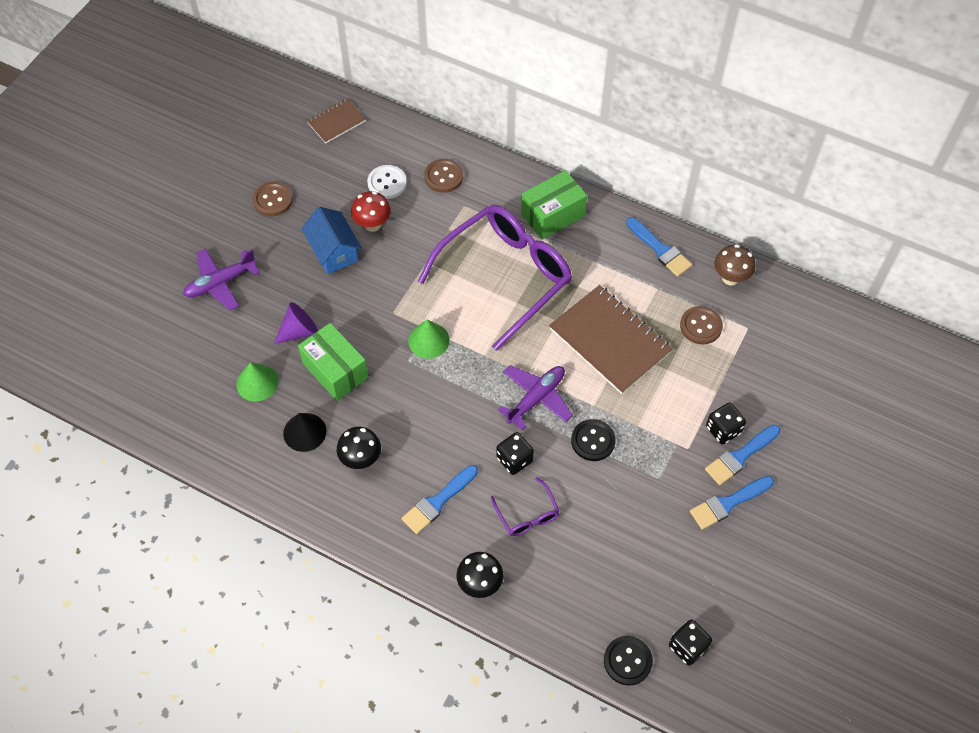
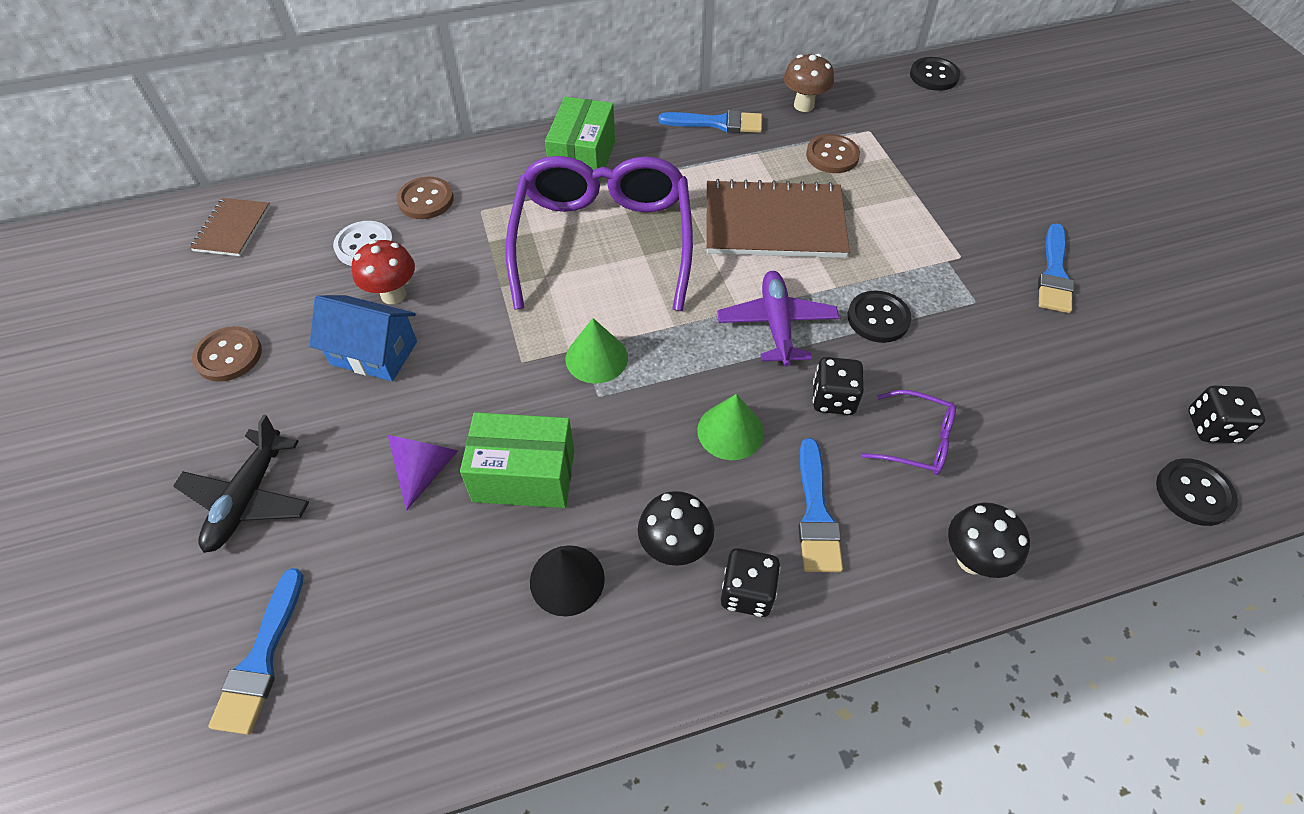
camera: 45 degrees left, 5 degrees down
(220, 283) = (248, 498): purple plane -> black plane
(257, 382) = (434, 575): green cone -> green cone (730, 431)
(723, 430) = (964, 220): black dice -> black dice (747, 592)
(740, 456) = (1006, 229): blue brush -> blue brush (261, 659)
(848, 323) = (934, 76): none -> black button

